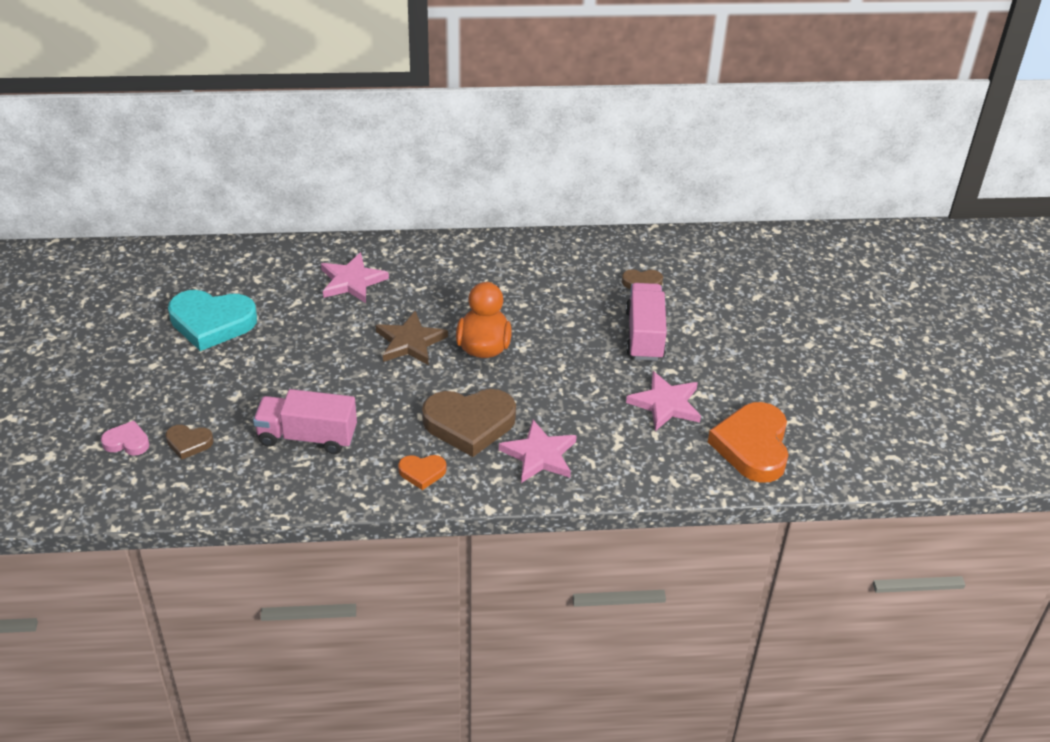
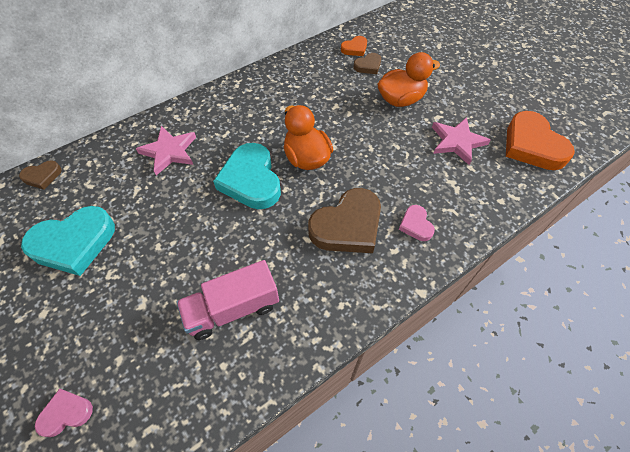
camera: 30 degrees left, 15 degrees up
(189, 443) = (129, 377): brown heart -> brown heart (42, 176)
(410, 342) = (251, 180): brown star -> turquoise heart
(422, 472) = (348, 289): orange heart -> orange heart (354, 48)
(539, 455) = (416, 225): pink star -> pink heart
(644, 335) = (401, 100): pink truck -> orange duck

